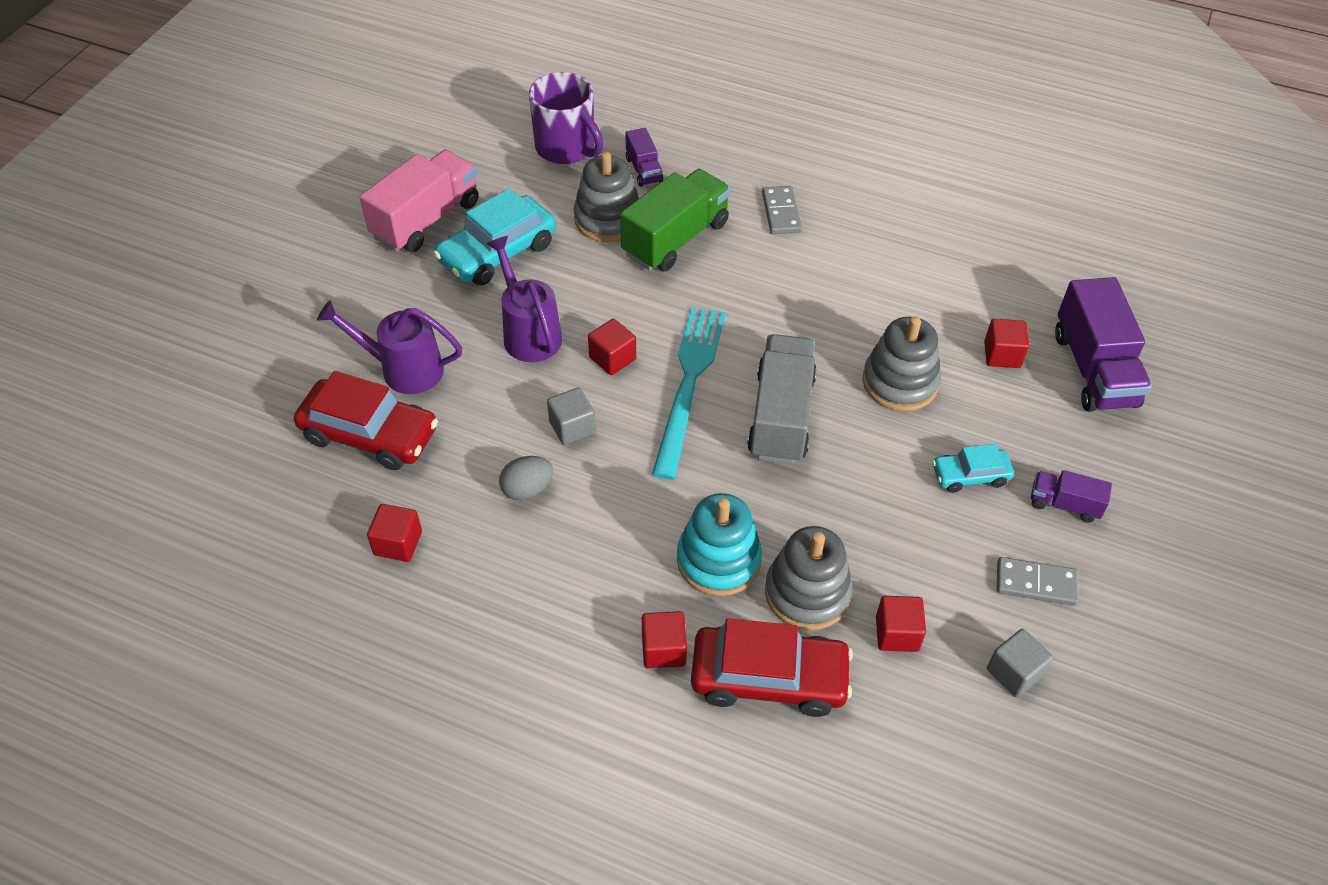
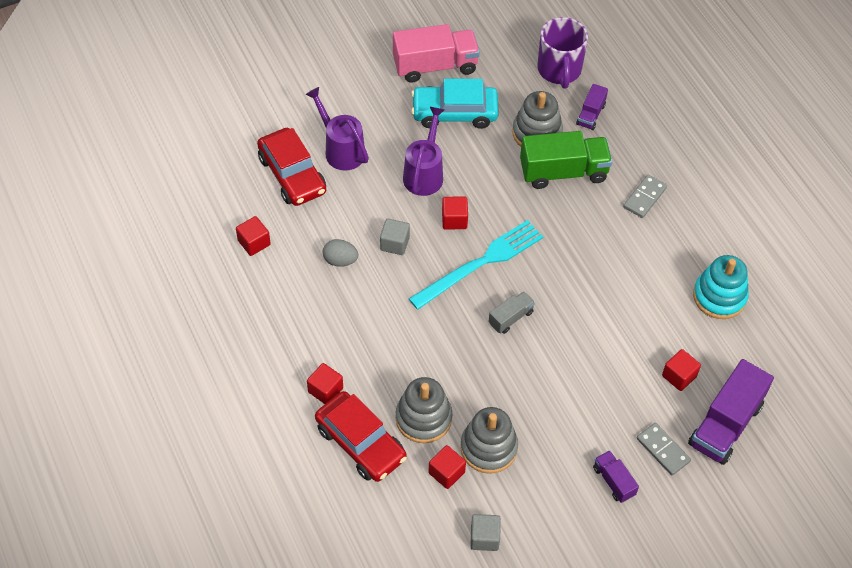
camera: 40 degrees right, 5 degrees up
(718, 560) = (397, 368): turquoise stacking toy -> turquoise stacking toy (719, 296)
(781, 416) = (510, 318): grey truck -> grey truck, size x0.51
(900, 382) = (599, 348): grey stacking toy -> grey stacking toy (488, 448)
(970, 475) = (579, 427): turquoise car -> none
(1036, 583) = (548, 507): grey domino -> grey domino (663, 450)

